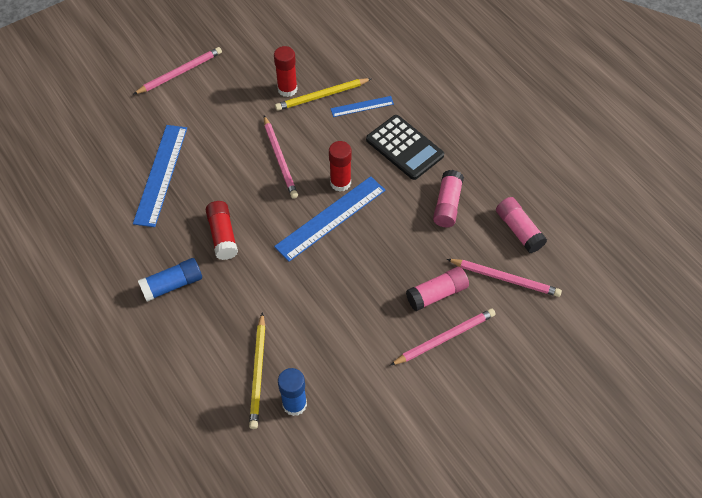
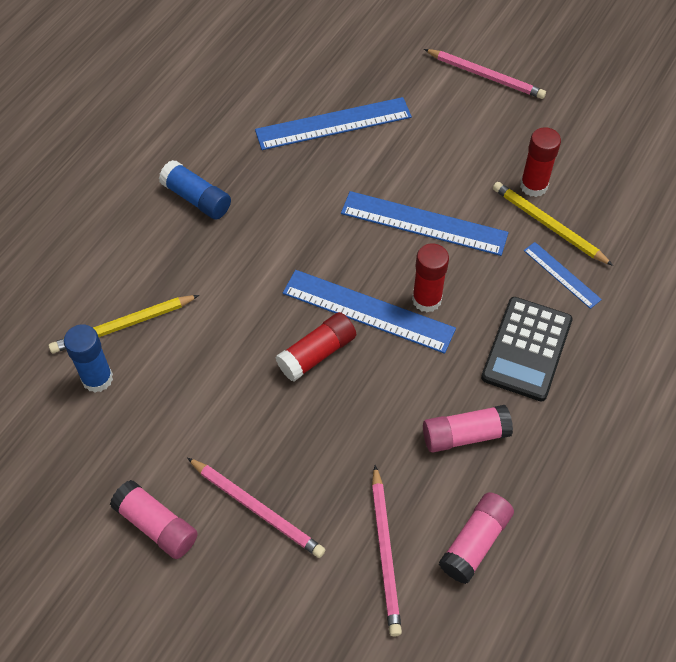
camera: 65 degrees right, 0 degrees up
(223, 235) = (284, 215): red glue stick -> red glue stick (317, 354)
(280, 159) = (424, 223): pink pencil -> blue ruler
(436, 294) = (318, 474): pink glue stick -> pink glue stick (156, 525)

